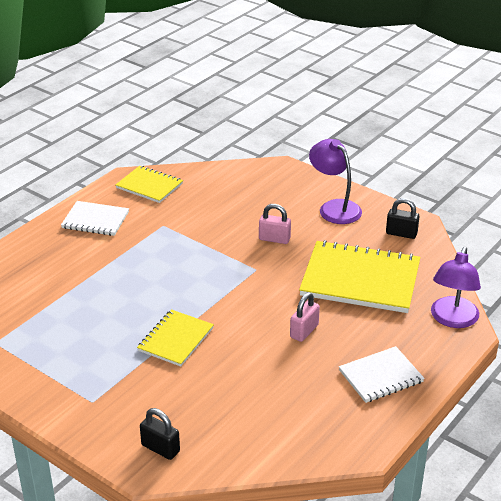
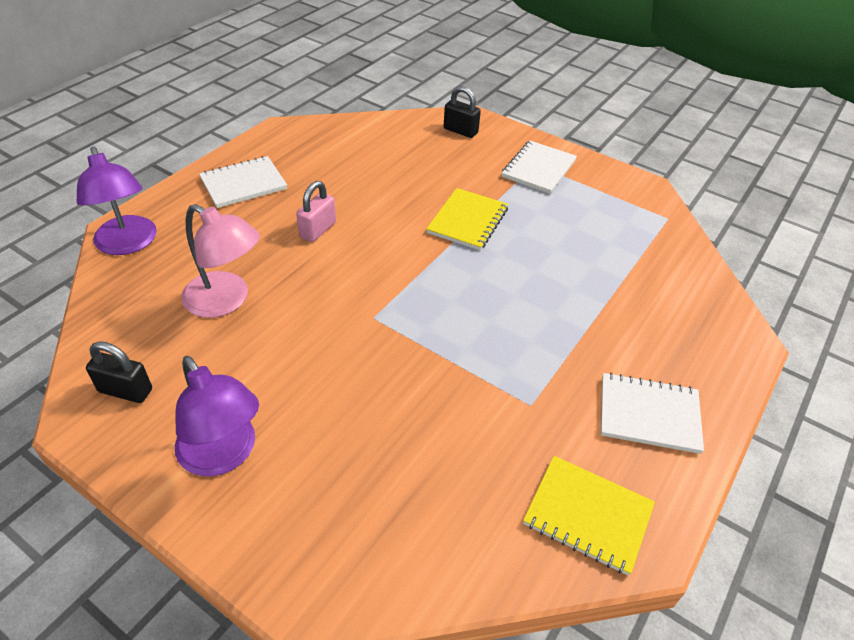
camera: 175 degrees right, 10 degrees up
(91, 395) = (539, 169): none -> white notebook
(274, 239) = (343, 375): pink padlock -> none
(360, 279) = (226, 301): yellow notebook -> pink lamp
(452, 319) = (128, 244): purple lamp -> purple lamp turned 135 degrees clockwise

